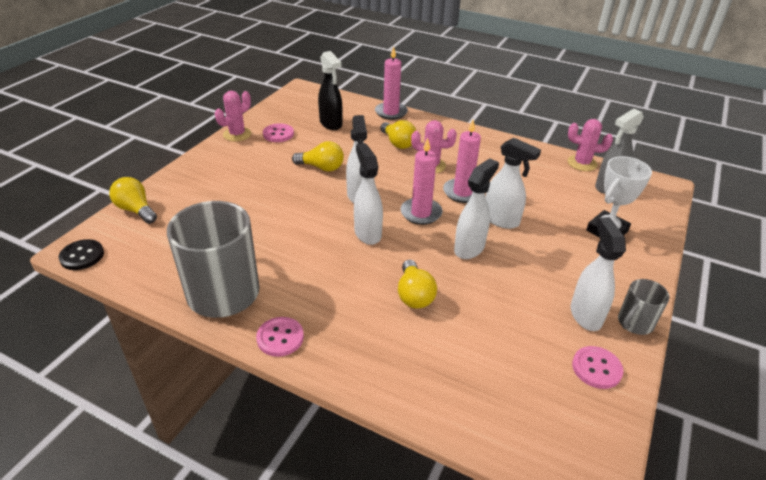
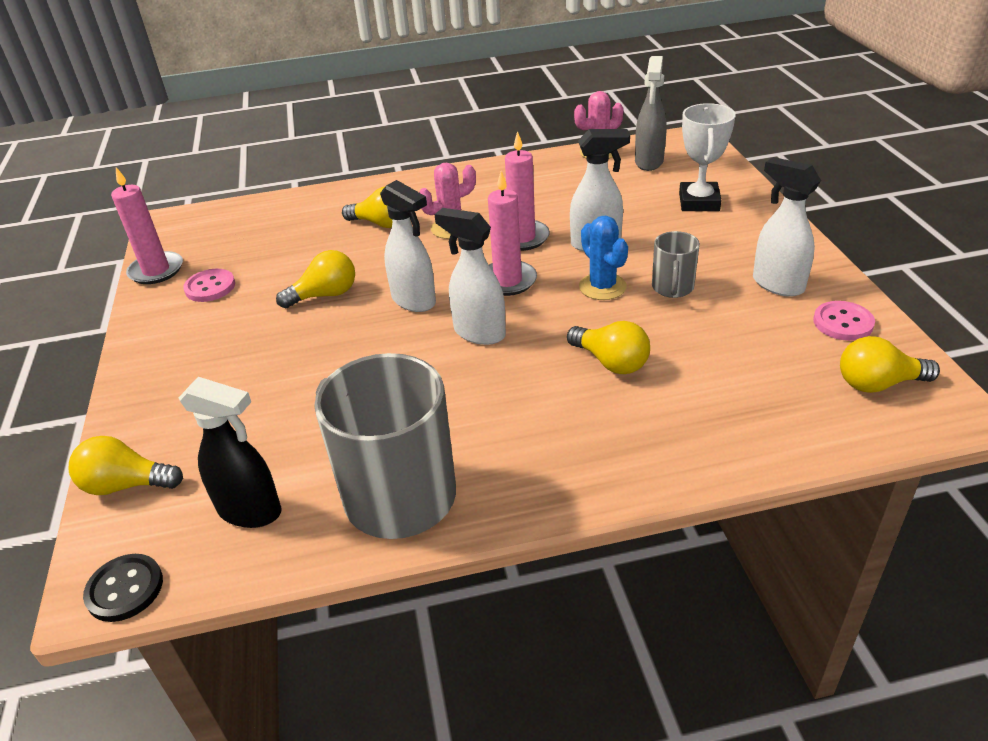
camera: 35 degrees left, 0 degrees up
(237, 134) = (148, 316): pink cactus -> none
(280, 338) = (534, 495): pink button -> none
(331, 124) = (267, 242): black spray bottle -> black spray bottle (250, 511)
(391, 112) = (326, 195): pink candle -> pink candle (156, 270)
(469, 248) = (602, 287): white spray bottle -> blue cactus
(563, 423) = (878, 384): none -> yellow light bulb
(634, 323) = (820, 267): grey mug -> grey mug (672, 288)

